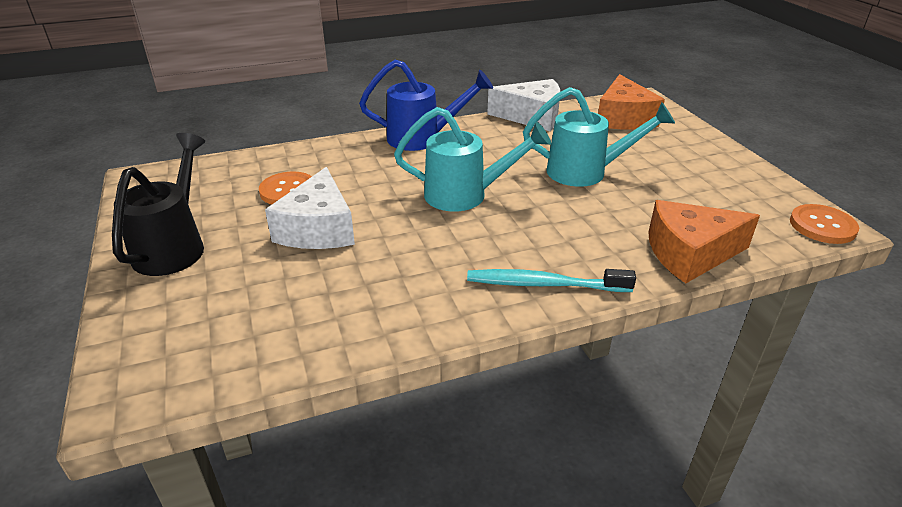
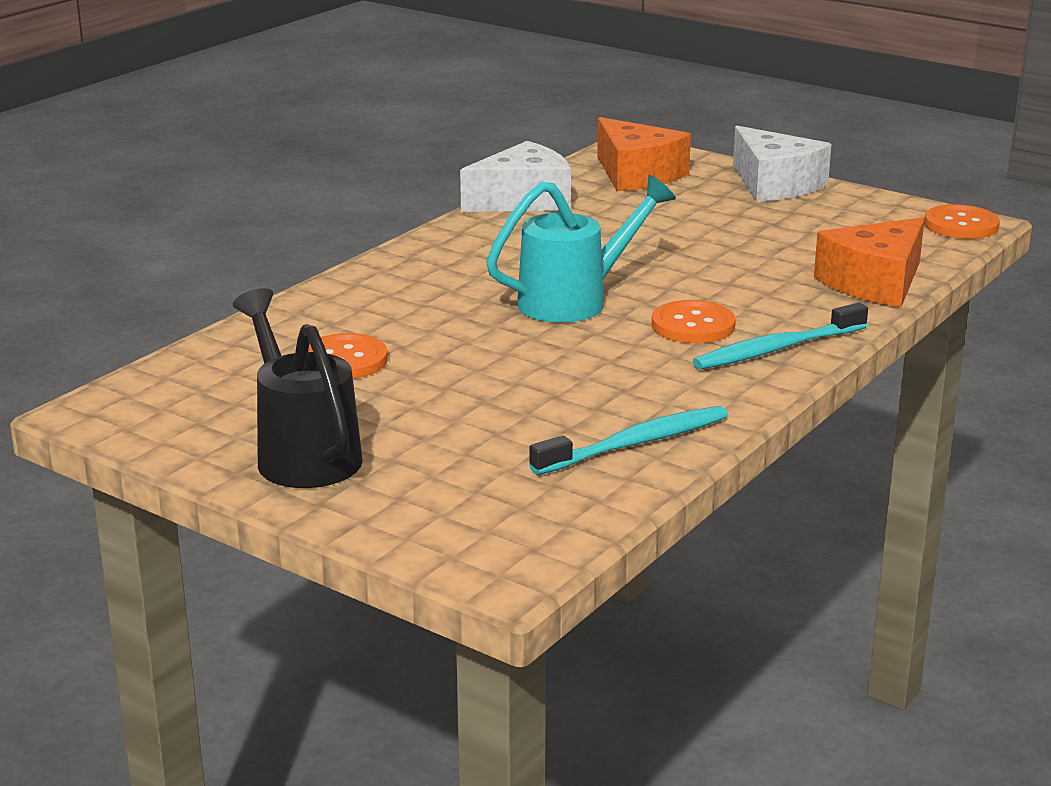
camera: 35 degrees left, 10 degrees down
(318, 229) = (455, 382): white cheese -> white cheese (775, 185)
(345, 325) = (635, 443): none -> turquoise toothbrush
(422, 138) = (421, 259): blue watering can -> none
(513, 241) = (693, 325): none -> orange button
(586, 172) = (674, 241): turquoise watering can -> none

